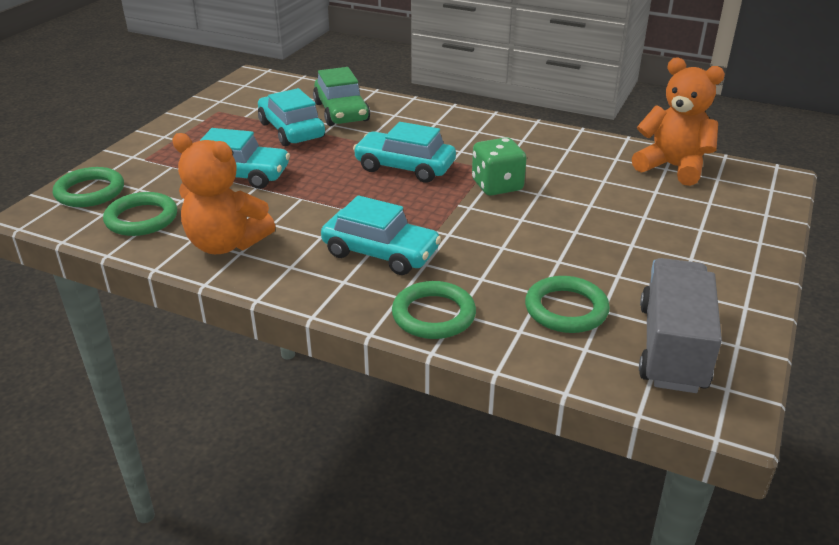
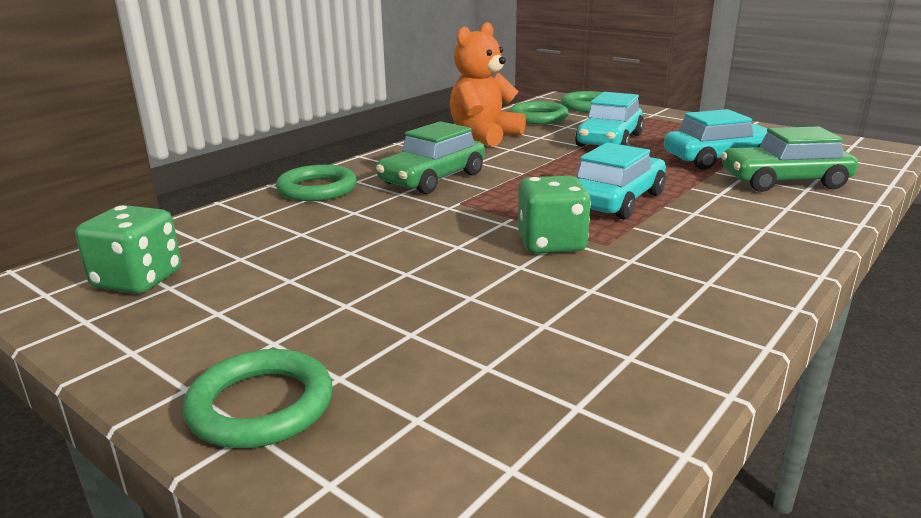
camera: 105 degrees right, 10 degrees down
(380, 253) = (433, 179): turquoise car -> green car
(566, 309) = (262, 240): green ring -> green ring (261, 405)
(672, 347) = (138, 280): grey truck -> green dice
(673, 167) = (579, 417): orange teddy bear -> none

